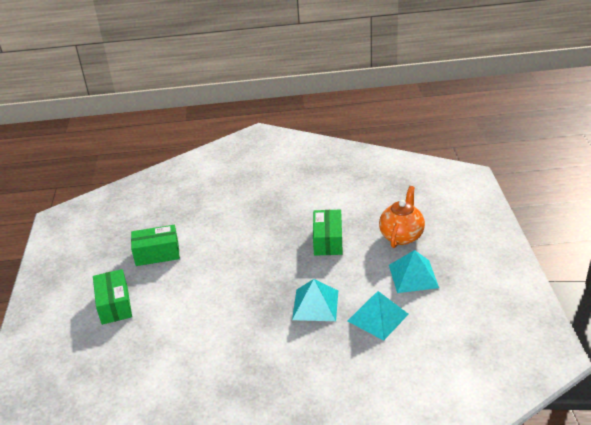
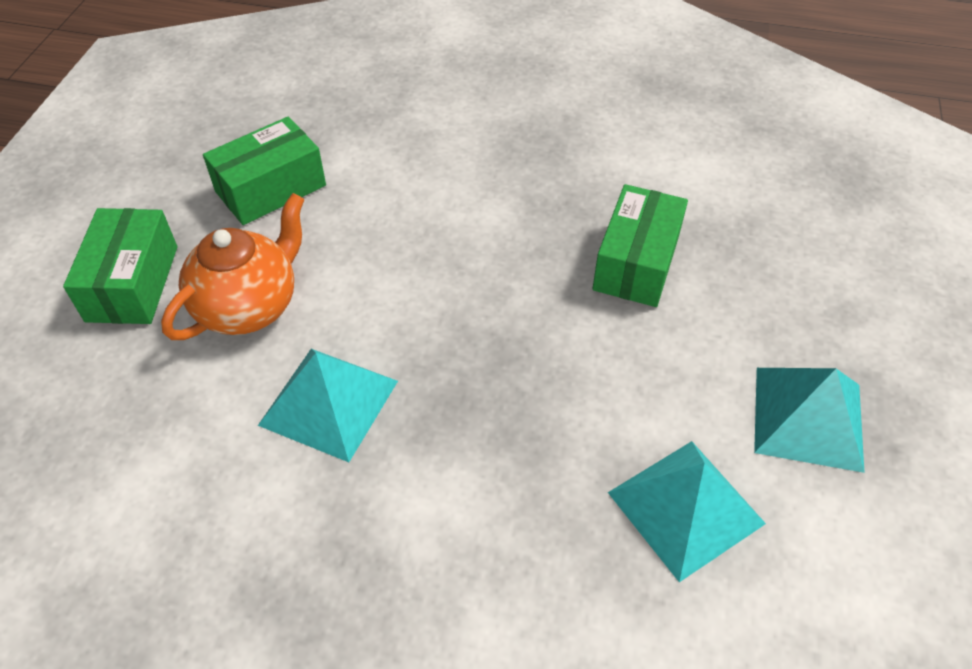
camera: 15 degrees right, 15 degrees up
(157, 253) = (270, 188): green box -> green box turned 45 degrees counterclockwise
(315, 305) = (549, 422): turquoise pyramid -> turquoise pyramid (328, 403)
(401, 236) = (810, 299): orange teapot -> orange teapot (249, 306)

